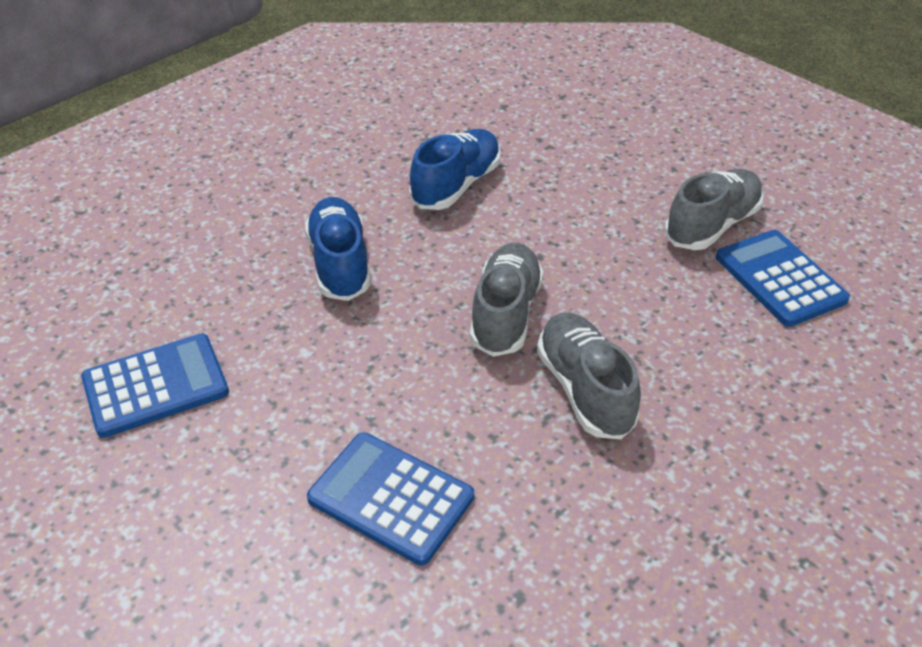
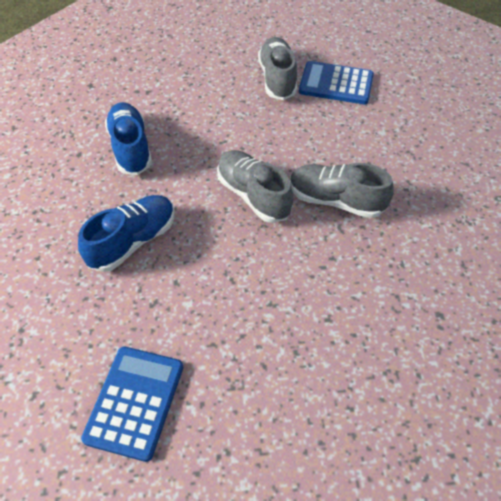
camera: 50 degrees left, 10 degrees up
(340, 264) = (133, 241): blue shoe -> blue shoe turned 105 degrees clockwise
(391, 498) = (334, 330): blue calculator -> none

